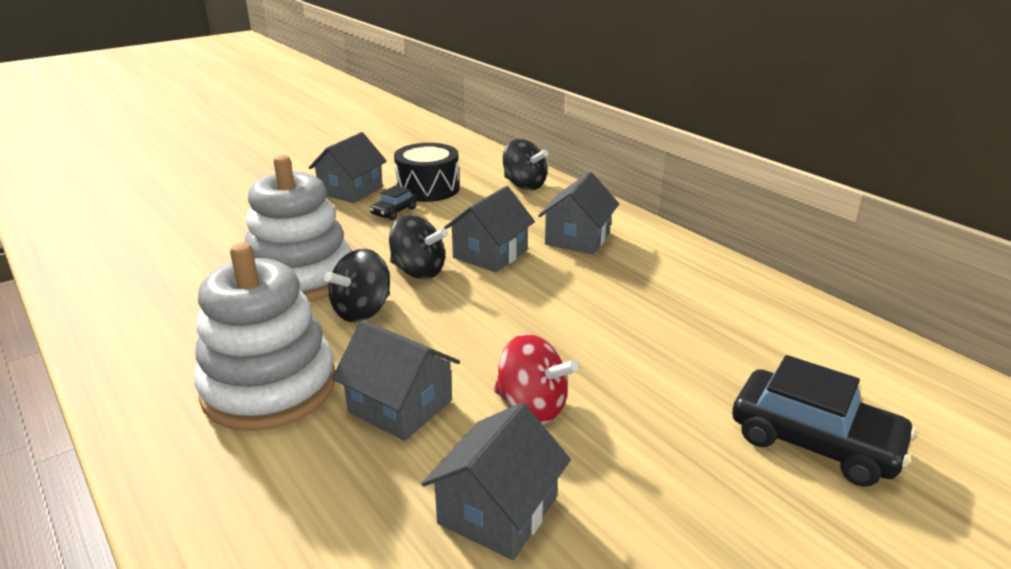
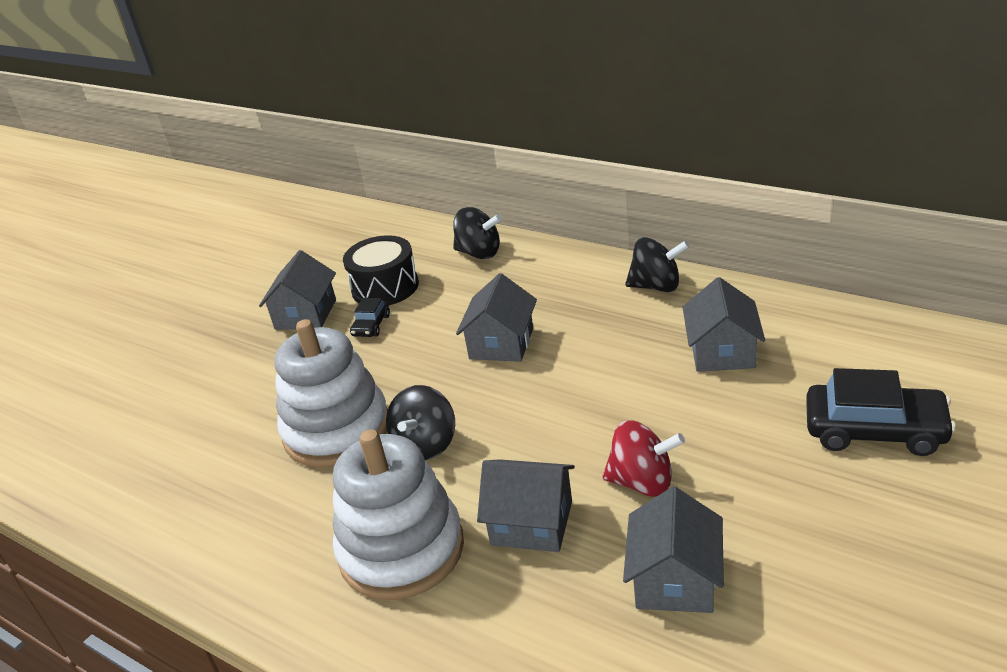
camera: 15 degrees left, 5 degrees up
(418, 271) = (447, 385): black spinning top -> black spinning top (656, 286)
(577, 238) = (571, 299): grey house -> grey house (722, 352)

